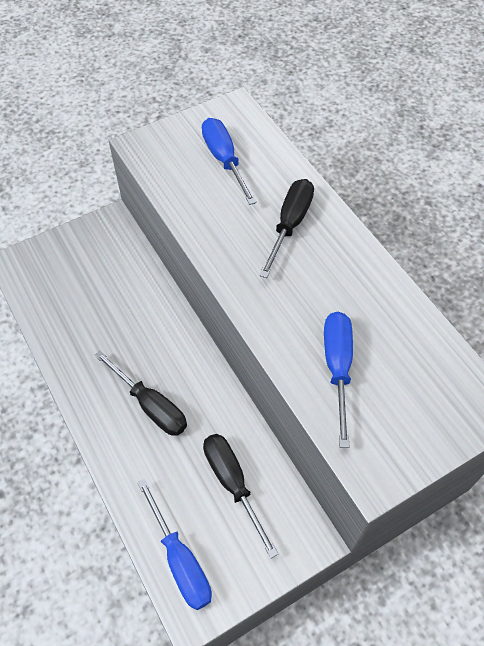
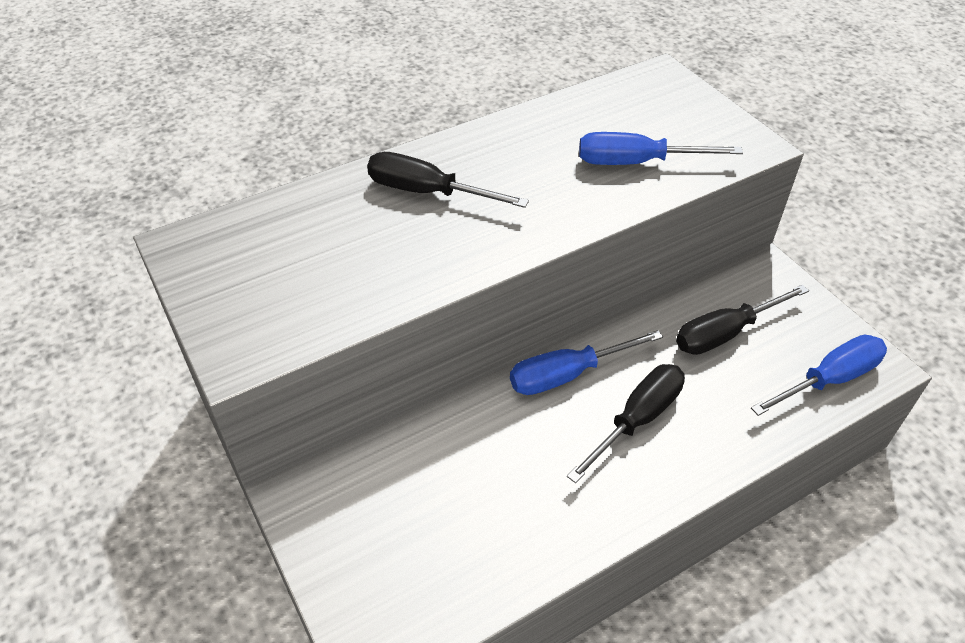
camera: 90 degrees left, 10 degrees down
(224, 160) = (296, 254): blue screwdriver -> blue screwdriver (567, 375)

